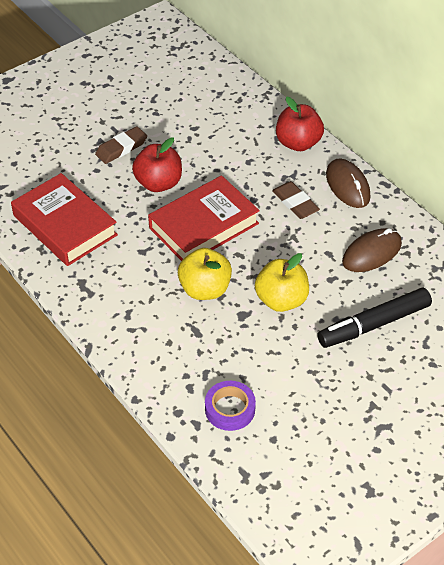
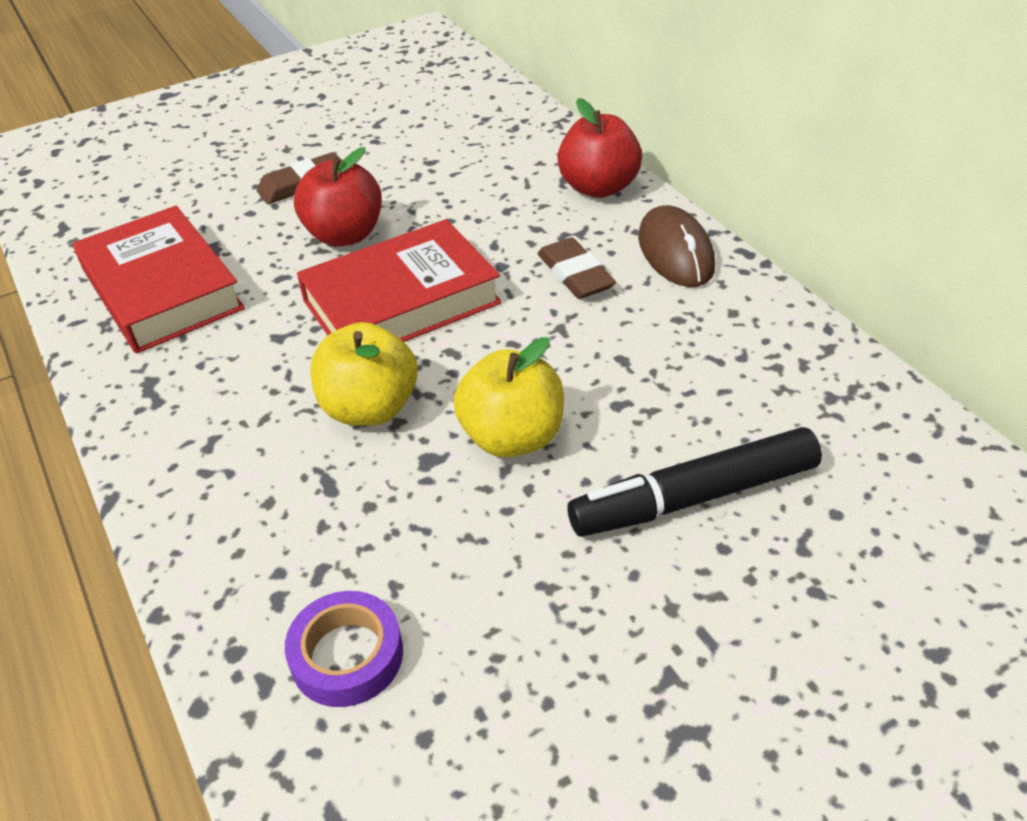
camera: 10 degrees right, 5 degrees down
(371, 253) = (706, 363): brown mouse -> none

